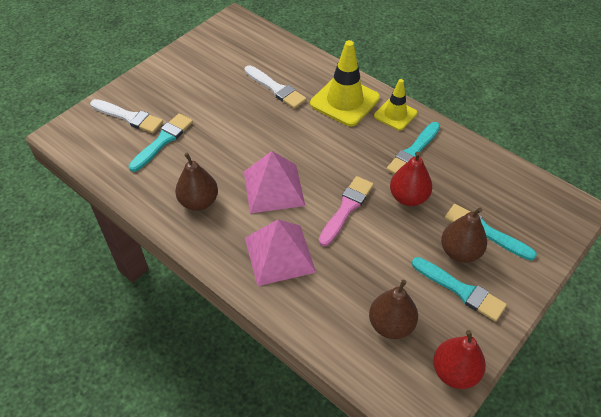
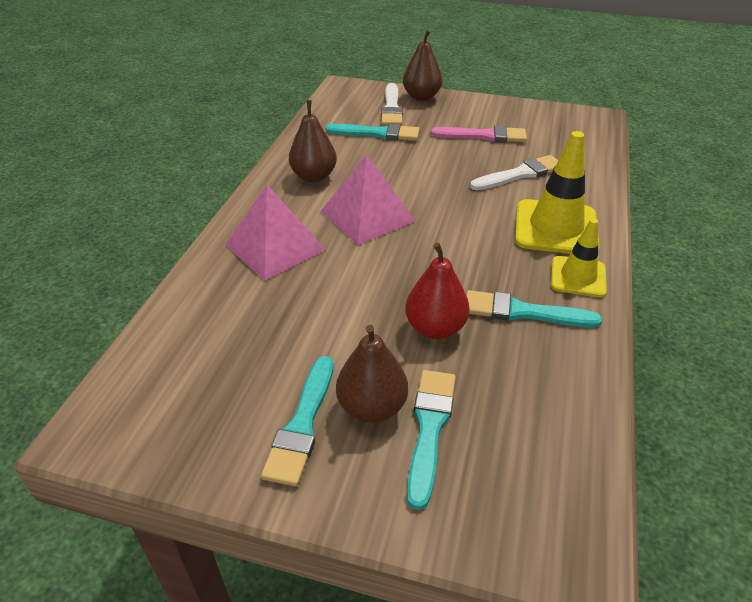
camera: 65 degrees right, 10 degrees down
(276, 89) = (520, 174): white brush -> white brush turned 135 degrees counterclockwise
(346, 208) = (376, 278): pink brush -> pink brush (483, 136)
(391, 325) = (213, 365): brown pear -> brown pear (421, 97)
(454, 372) = (159, 450): red pear -> none

